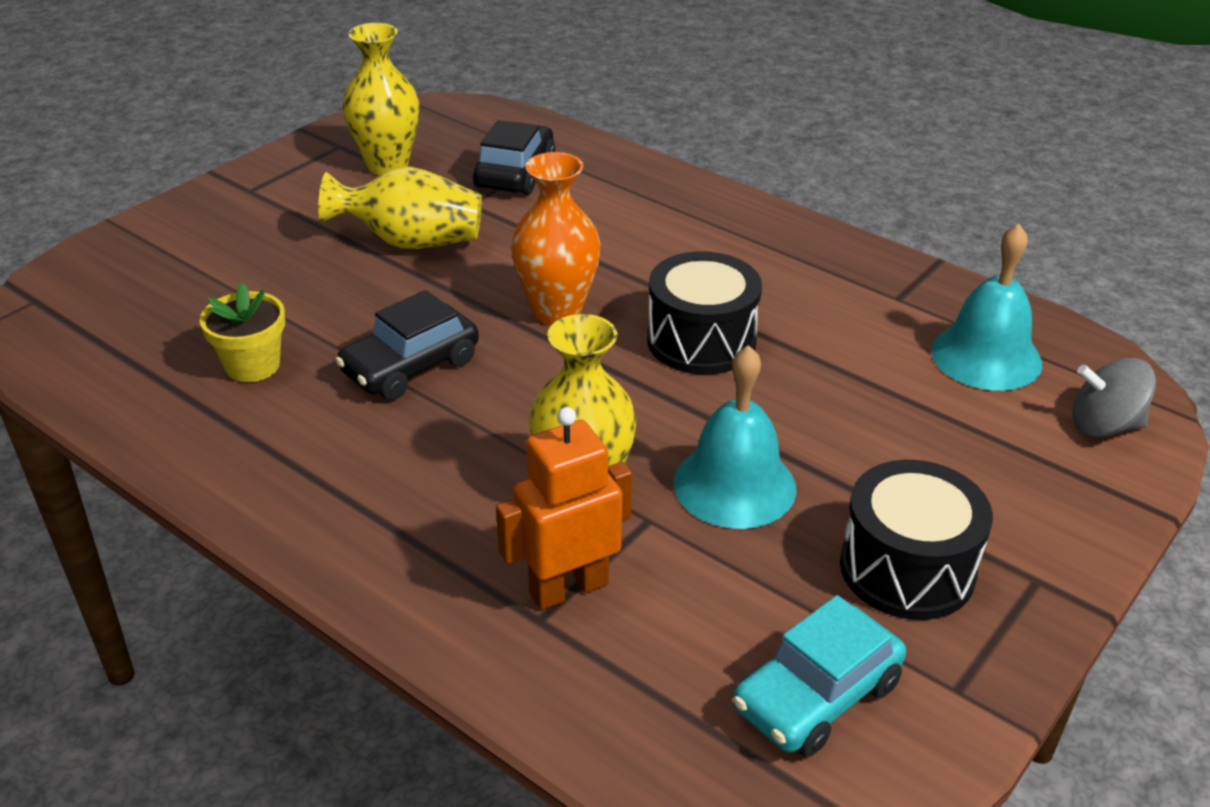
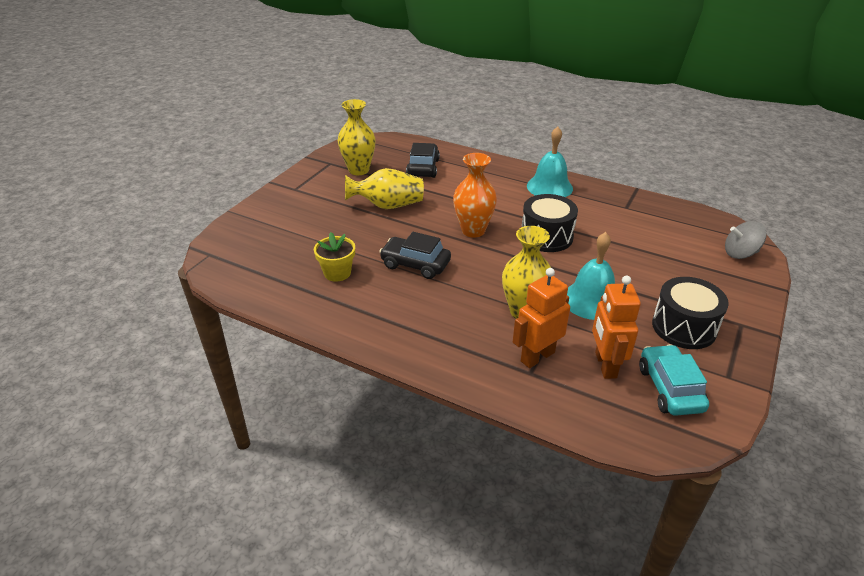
camera: 10 degrees left, 0 degrees up
(410, 367) = (415, 264): black car -> black car turned 75 degrees clockwise
(701, 626) = (605, 365): none -> orange robot
(816, 696) = (669, 388): turquoise car -> turquoise car turned 135 degrees clockwise
(986, 356) = (676, 229): turquoise bell -> turquoise bell (549, 187)

